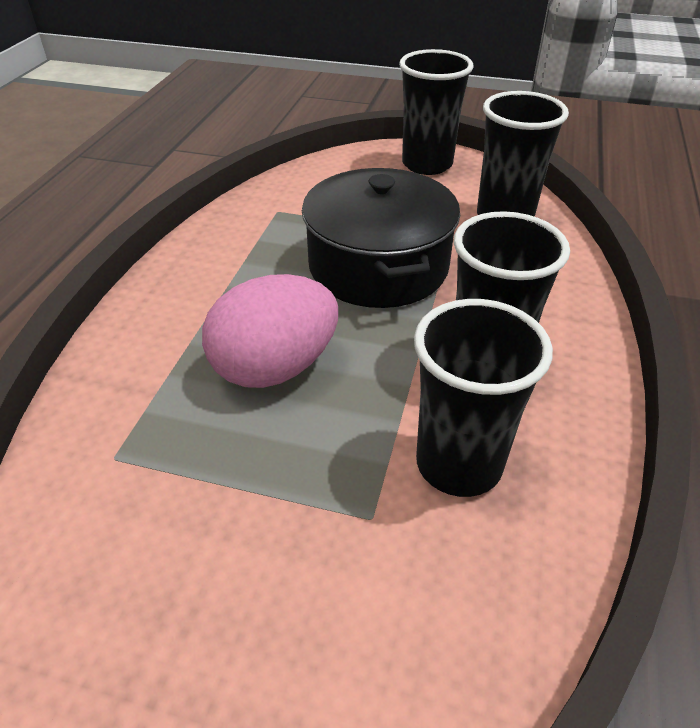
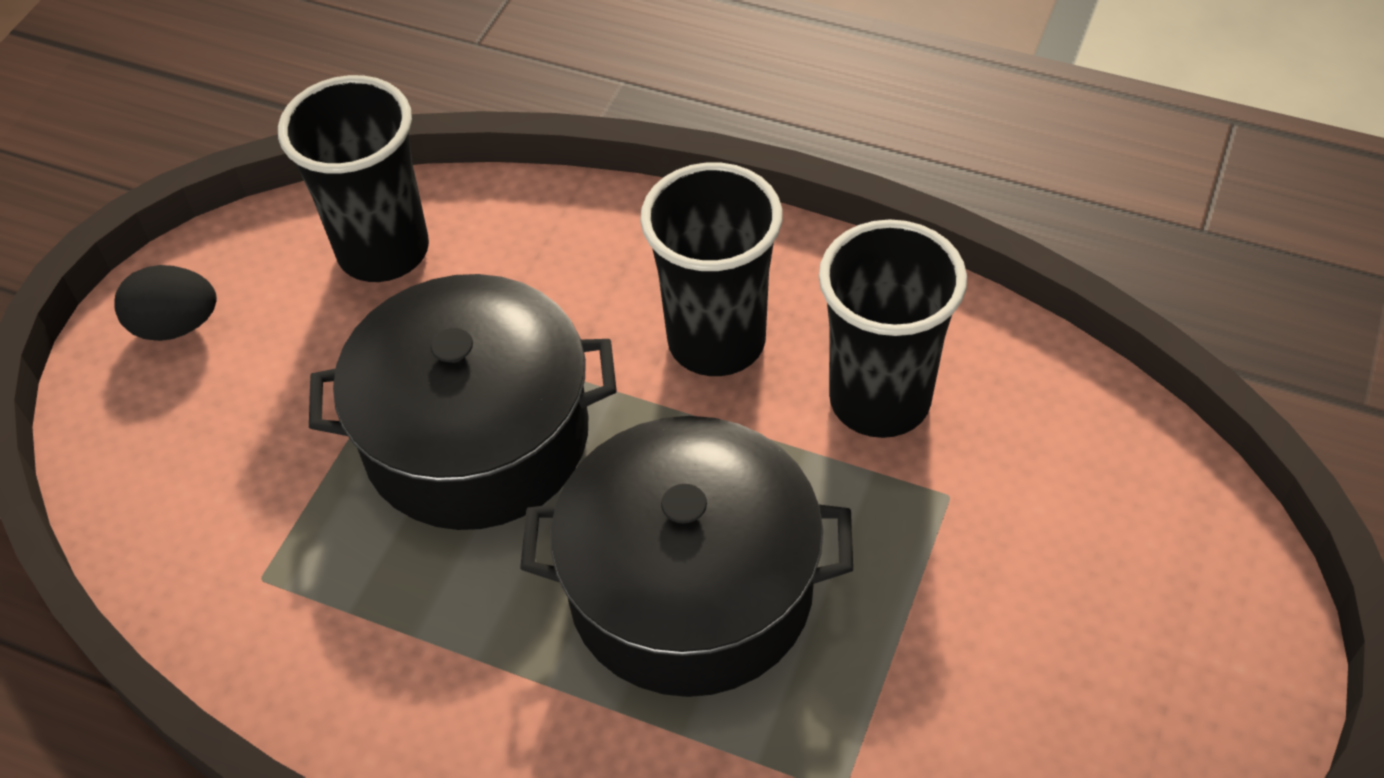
camera: 80 degrees left, 10 degrees up
(275, 367) = (691, 588): pink egg -> black pot
(427, 164) = (176, 326): black cup -> black egg

